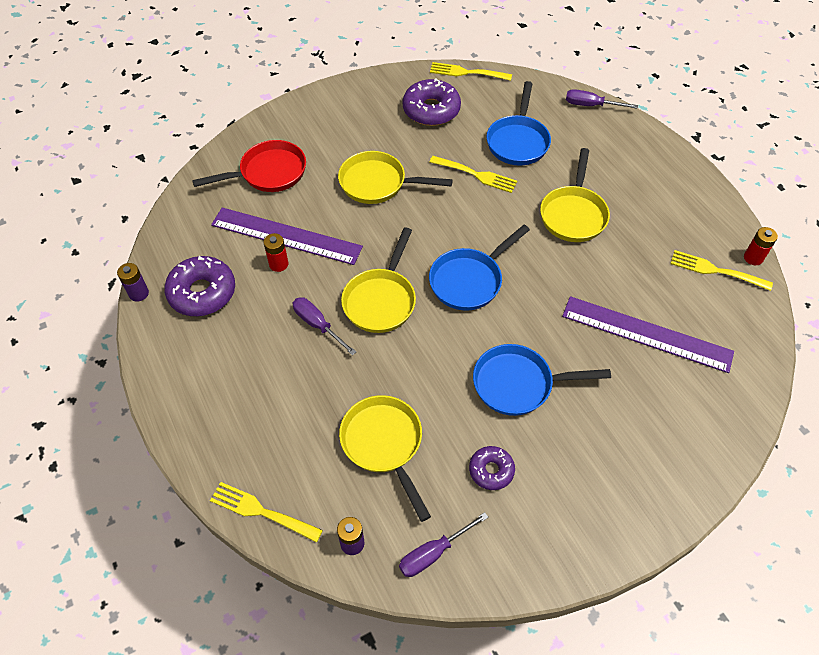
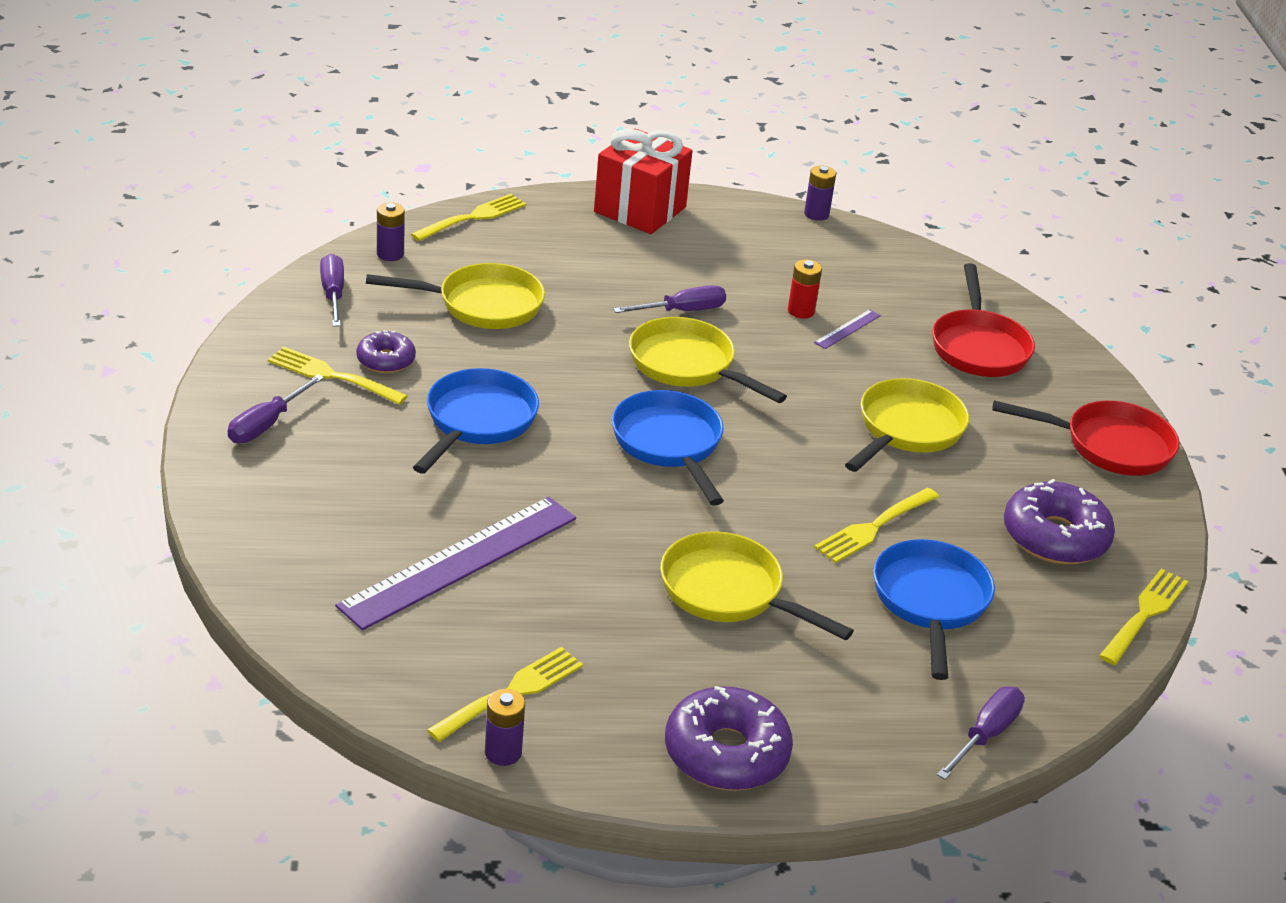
camera: 110 degrees right, 20 degrees down
(188, 401) = (640, 210): none -> red gift
(202, 292) = (790, 251): purple donut -> purple donut (726, 753)
(286, 236) = (847, 329): purple ruler -> purple ruler, size x0.40
(336, 104) = (1109, 446): none -> red pan
(518, 141) = (930, 602): blue pan -> blue pan turned 60 degrees clockwise
(532, 494) = (332, 376): none -> yellow fork
(612, 503) = (266, 424): none -> purple screwdriver
(753, 258) = (503, 752): red battery -> purple battery

